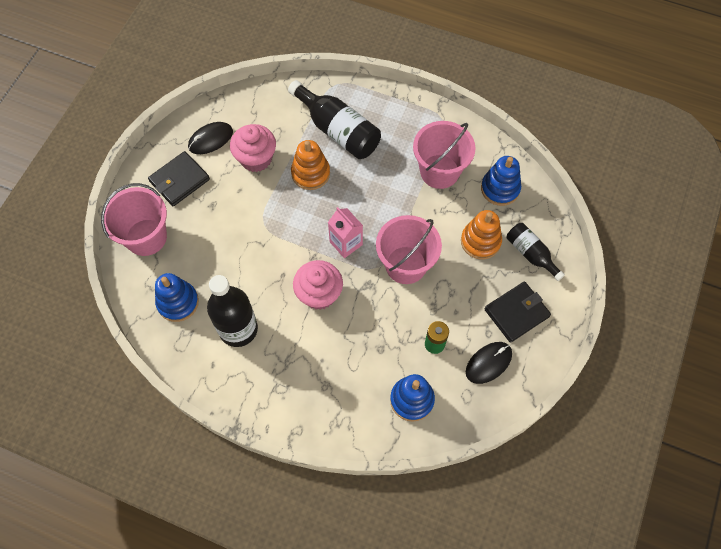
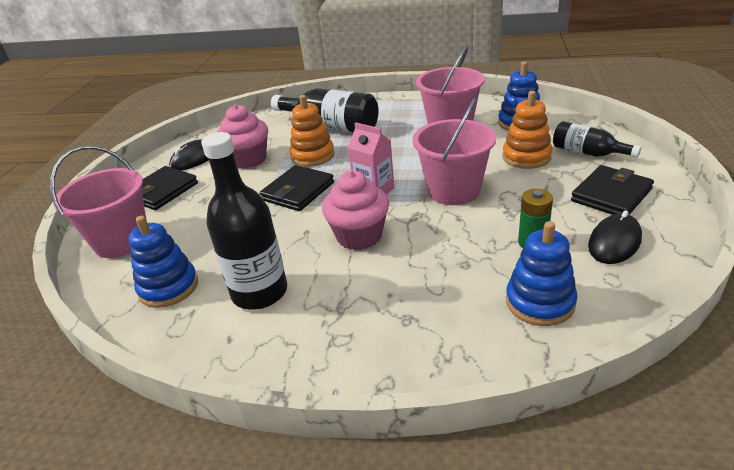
camera: 10 degrees left, 30 degrees down
(287, 221) = (298, 191): none -> black wallet

